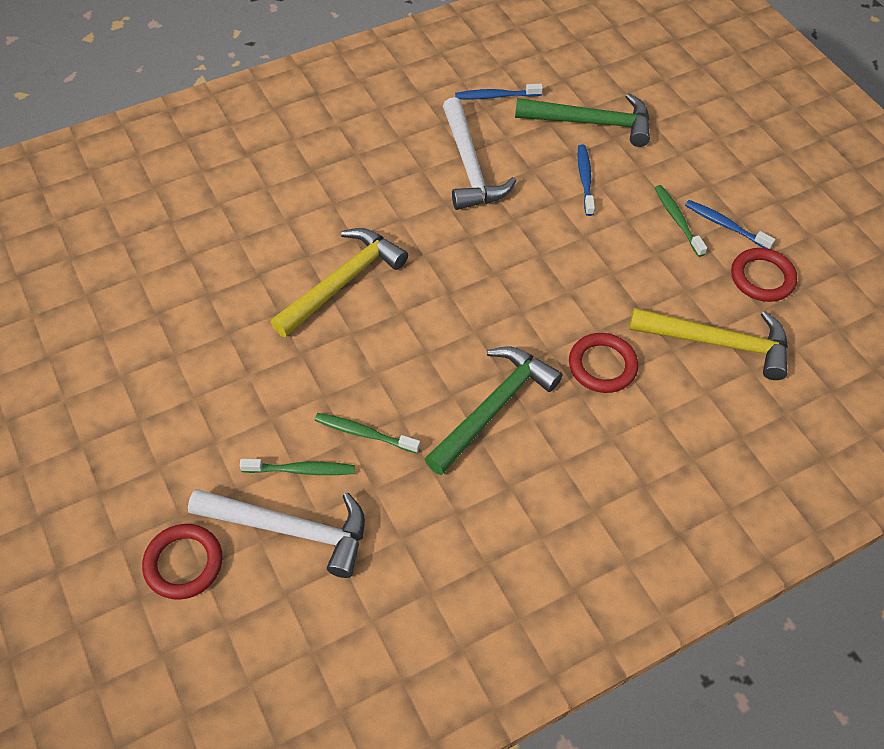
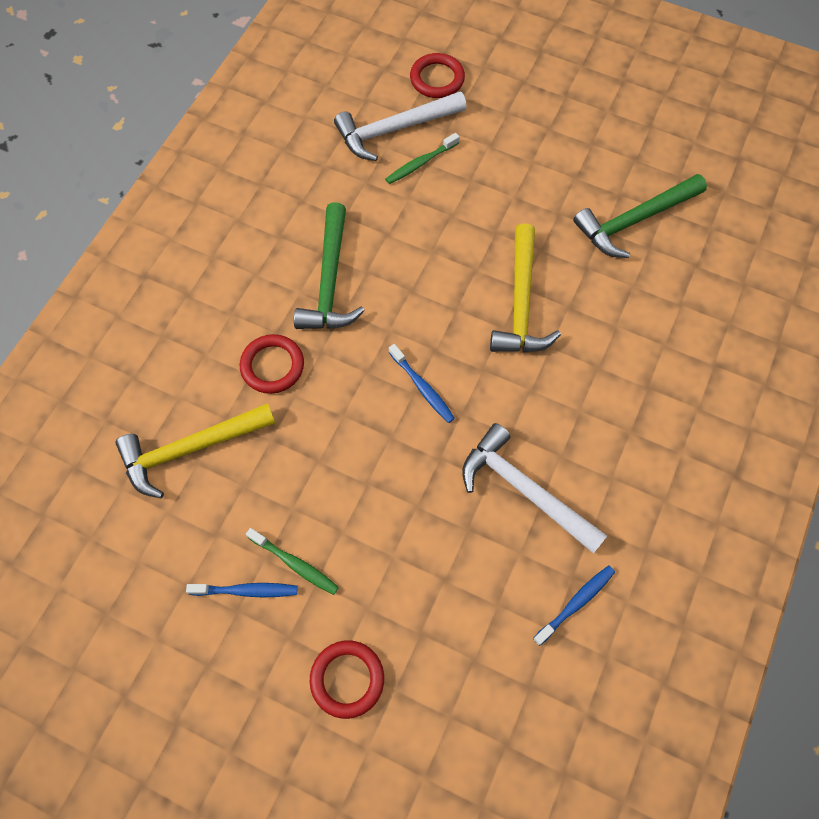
camera: 145 degrees right, 10 degrees up
(364, 433) = (402, 208): green toothbrush -> none
(585, 179) = (411, 552): blue toothbrush -> blue toothbrush (422, 387)
(591, 123) = (456, 638): green hammer -> green hammer (634, 220)
(762, 278) = (182, 548): red ring -> red ring (347, 679)

